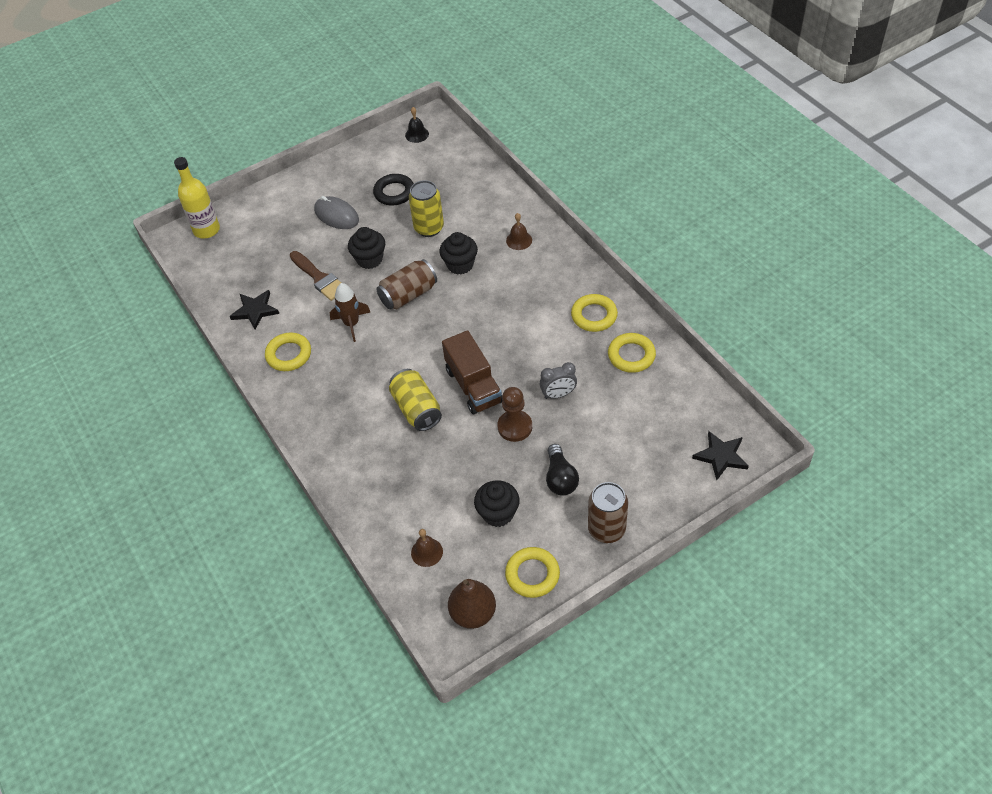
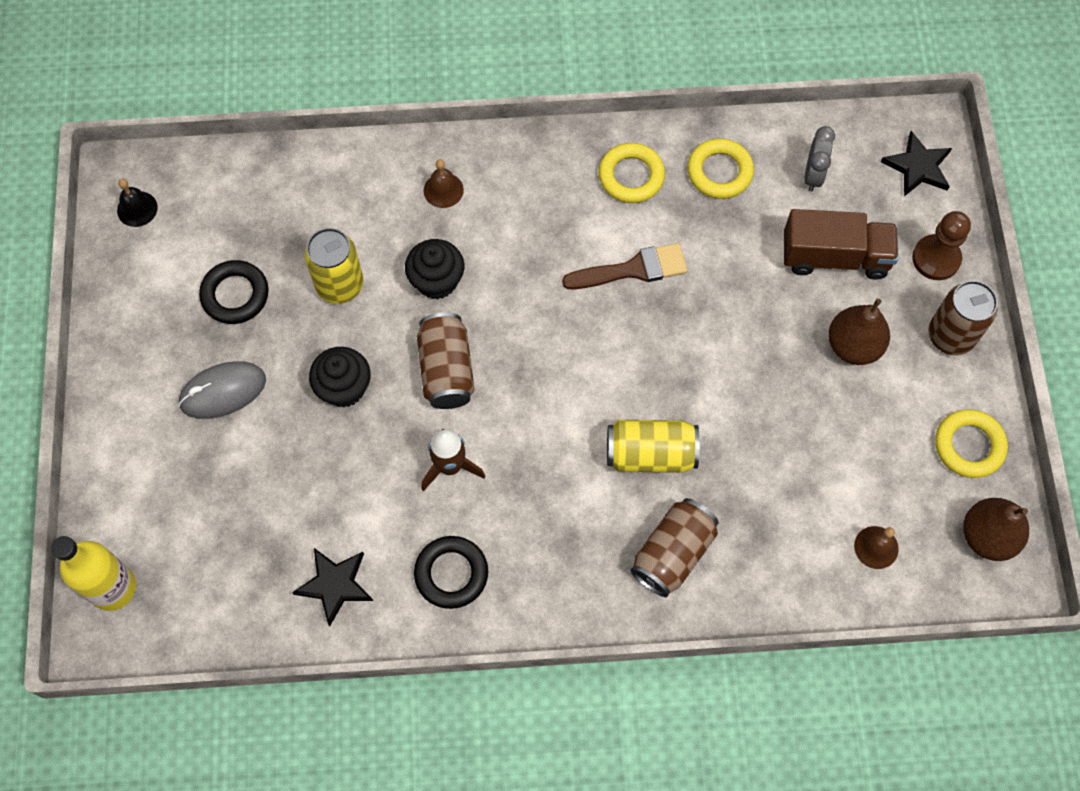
camera: 65 degrees left, 15 degrees up
(289, 355) = (451, 574): yellow ring -> black ring
(319, 278) = (333, 470): brown brush -> brown brush (633, 269)
(360, 448) = (673, 553): none -> brown can
(473, 386) = (655, 369): brown truck -> brown truck (834, 257)
(498, 513) = (865, 439): black cupcake -> none
(515, 427) = (748, 355): brown pawn -> brown pawn (936, 258)
(558, 394) = (729, 281): grey clock -> grey clock (813, 175)
(560, 478) = (853, 346): black light bulb -> brown pear

